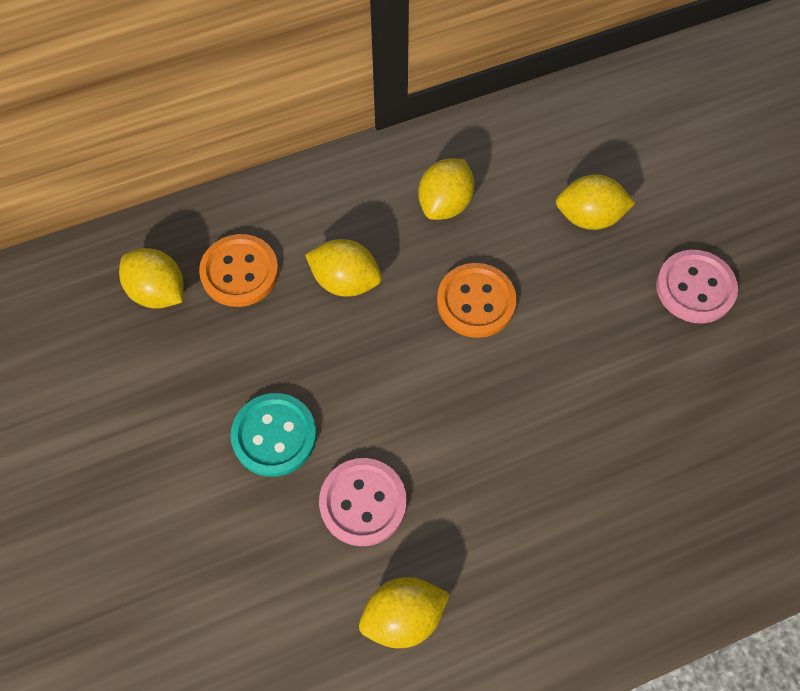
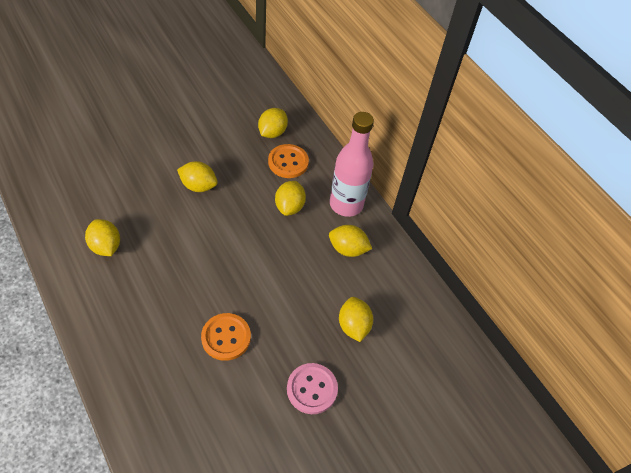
camera: 75 degrees right, 10 degrees down
(274, 436) = (198, 186): turquoise button -> yellow lemon
(351, 192) = (346, 204): none -> pink bottle
(363, 502) = (164, 225): pink button -> none
(476, 302) = (285, 268): orange button -> orange button (226, 337)

